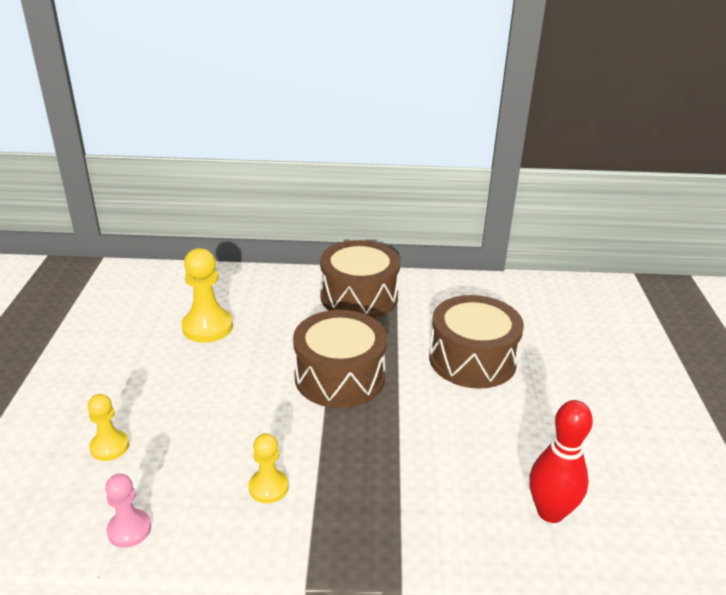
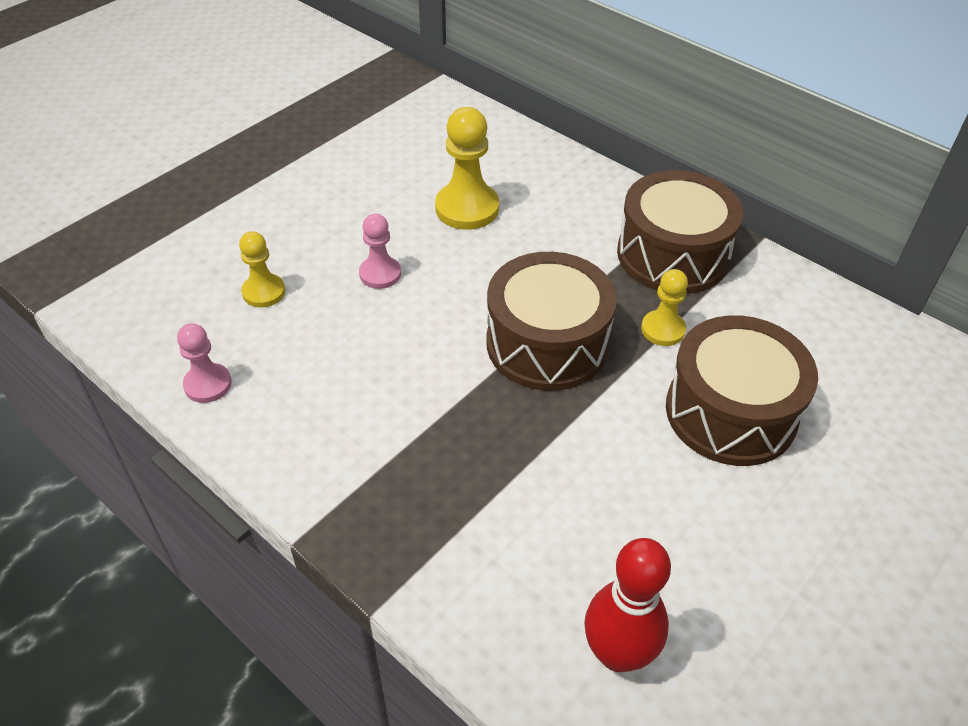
camera: 40 degrees right, 15 degrees up
(188, 392) = (380, 274): none -> pink pawn
(268, 487) = (356, 422): yellow pawn -> yellow pawn (663, 329)

